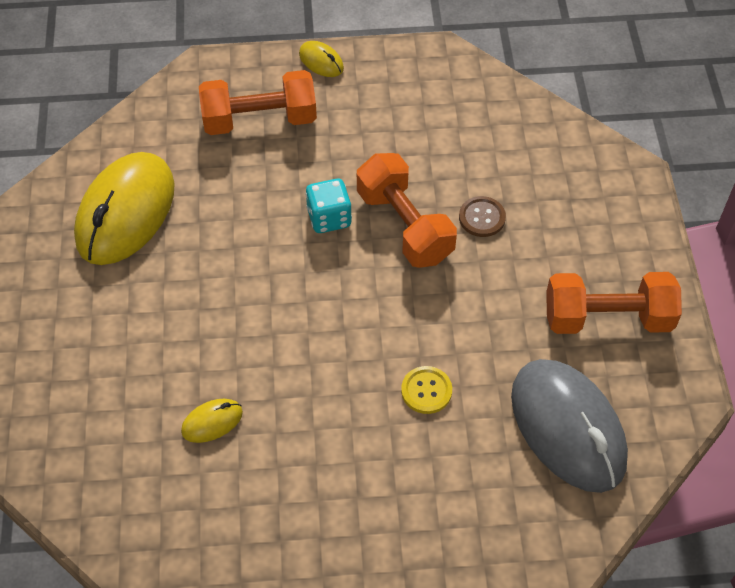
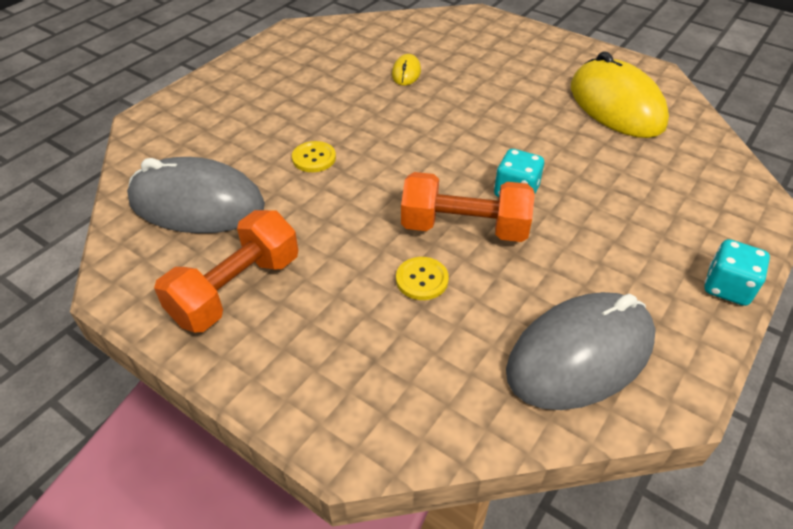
camera: 130 degrees right, 10 degrees down
(260, 120) = (667, 208): orange dumbbell -> none
(321, 61) = (727, 287): yellow mouse -> turquoise dice
(457, 105) = (580, 355): none -> grey mouse
(482, 218) = (422, 279): brown button -> yellow button

